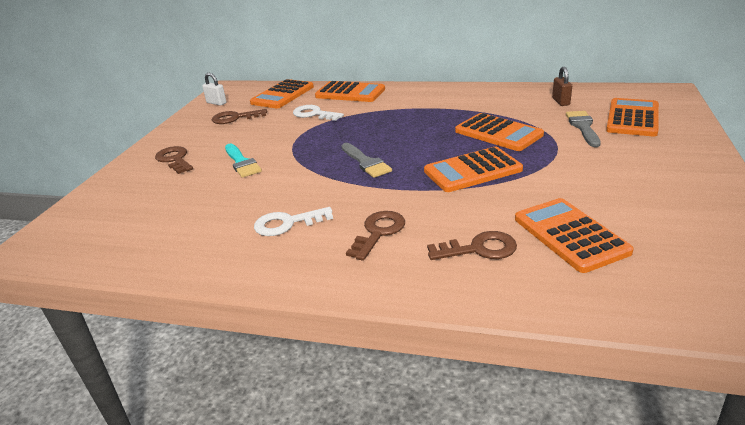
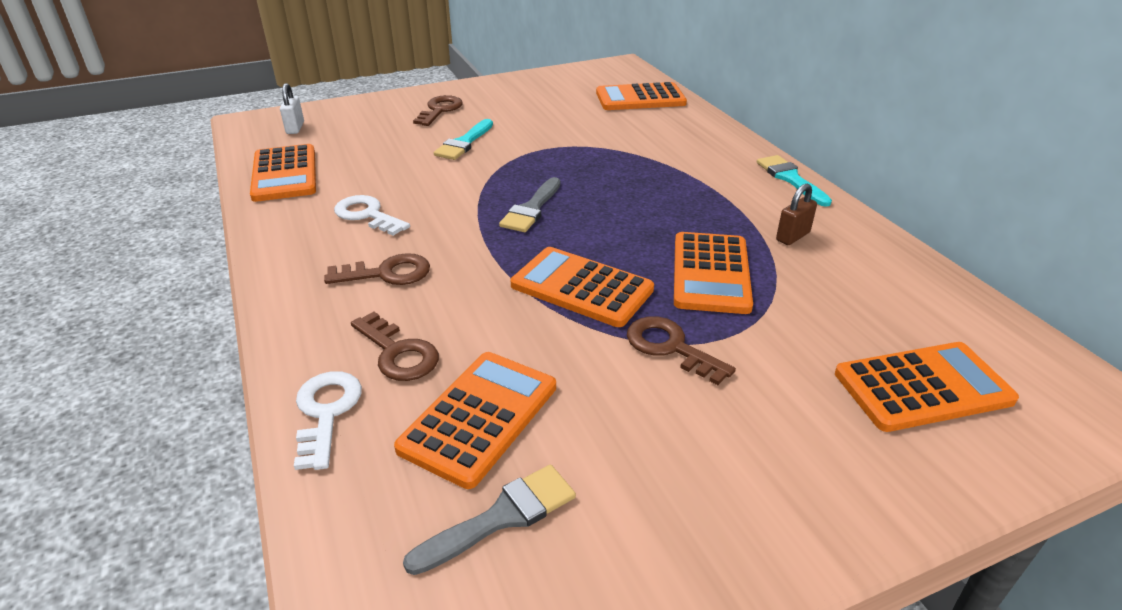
camera: 50 degrees right, 5 degrees up
(216, 103) = (577, 76): white padlock -> white padlock (295, 128)
(235, 118) = (555, 99): brown key -> brown key (670, 347)
(314, 114) = (614, 134): white key -> white key (326, 412)
(350, 93) = (697, 132): orange calculator -> orange calculator (284, 174)
(434, 88) = (790, 179): none -> turquoise brush
(560, 101) = (890, 296): brown padlock -> brown padlock (793, 236)
(583, 127) = (822, 343): grey brush -> grey brush (502, 517)

